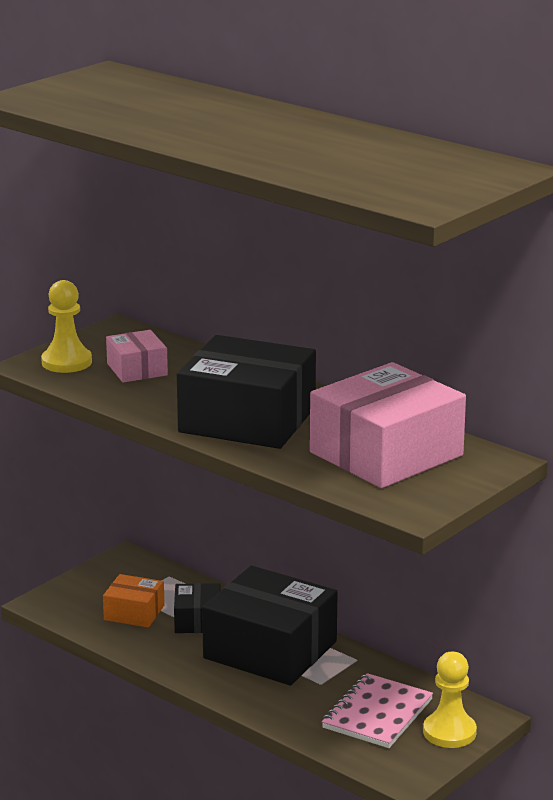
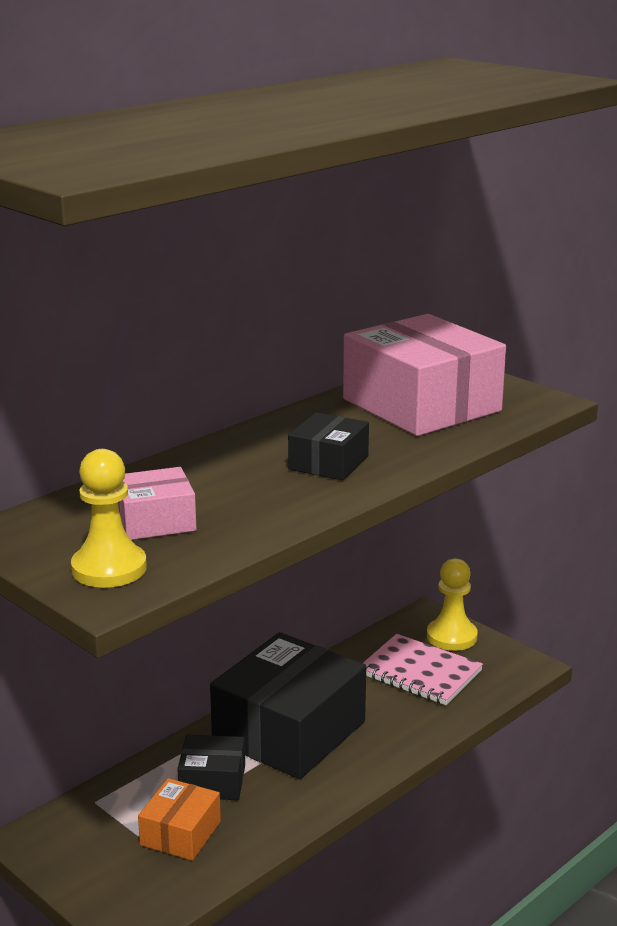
camera: 85 degrees left, 0 degrees up
(247, 420) = (328, 463): black box -> black box, size x0.49

